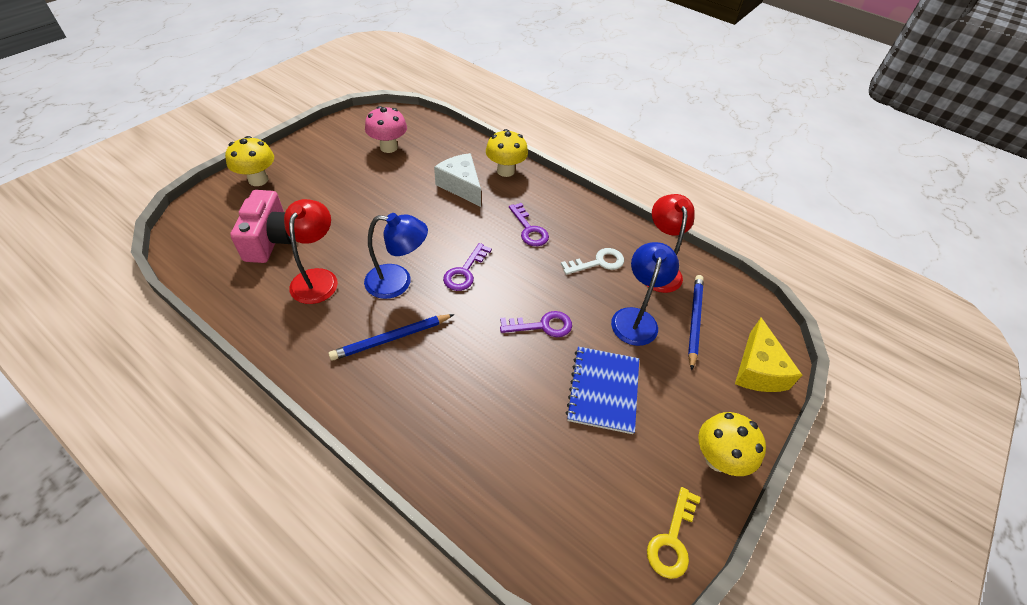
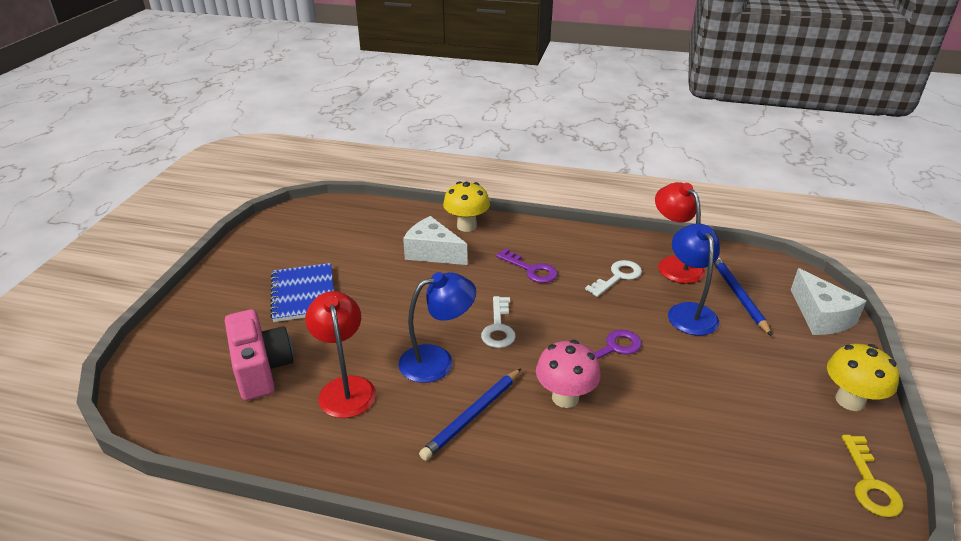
camera: 20 degrees left, 15 degrees down
(258, 180) = (198, 315): yellow mushroom -> none
(388, 147) = (327, 240): pink mushroom -> pink mushroom (565, 397)
(465, 272) = (498, 327): purple key -> white key
(603, 390) = (711, 383): blue notebook -> blue notebook (303, 294)
(758, 370) = (821, 316): yellow cheese -> white cheese

